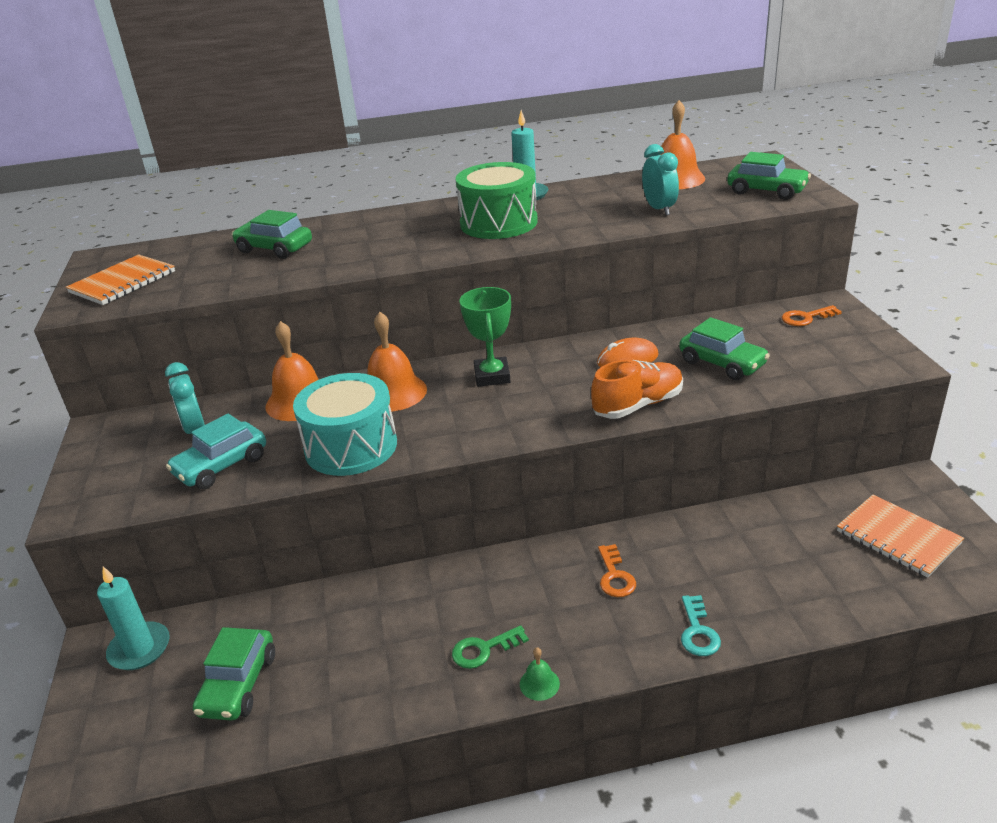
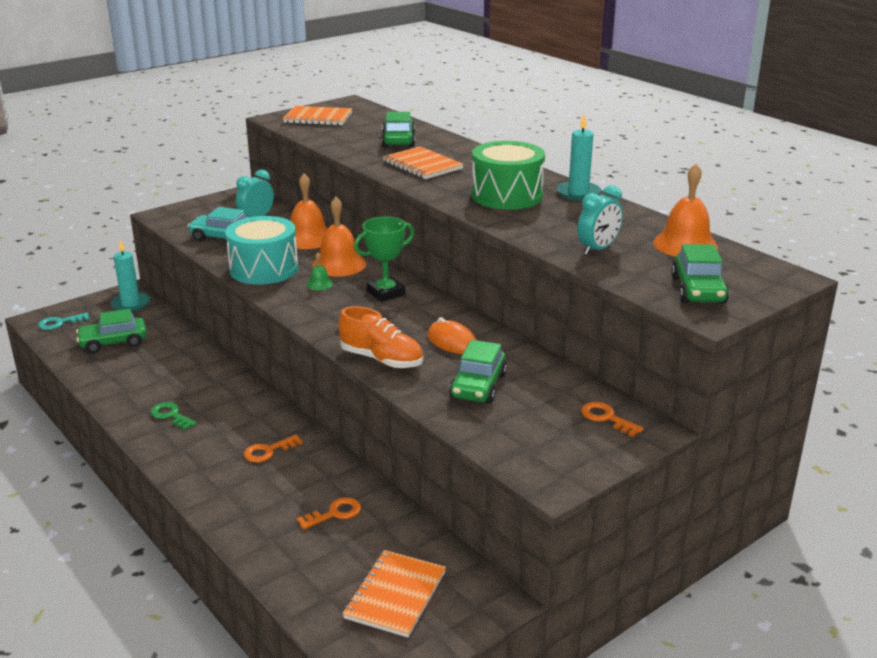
camera: 60 degrees right, 5 degrees down
(367, 248) = (422, 165): none -> orange notebook
(539, 684) = (147, 444): green bell -> green bell (319, 284)
(698, 631) = (223, 501): turquoise key -> turquoise key (60, 323)
(755, 549) = (334, 513): none -> orange key

